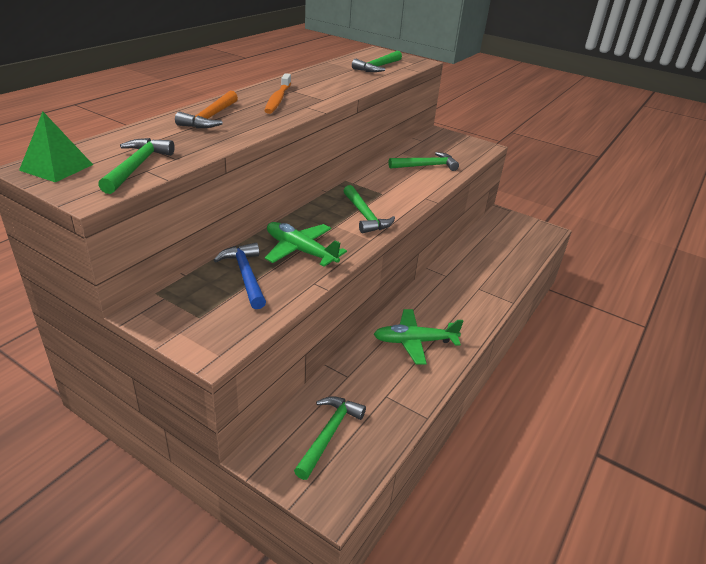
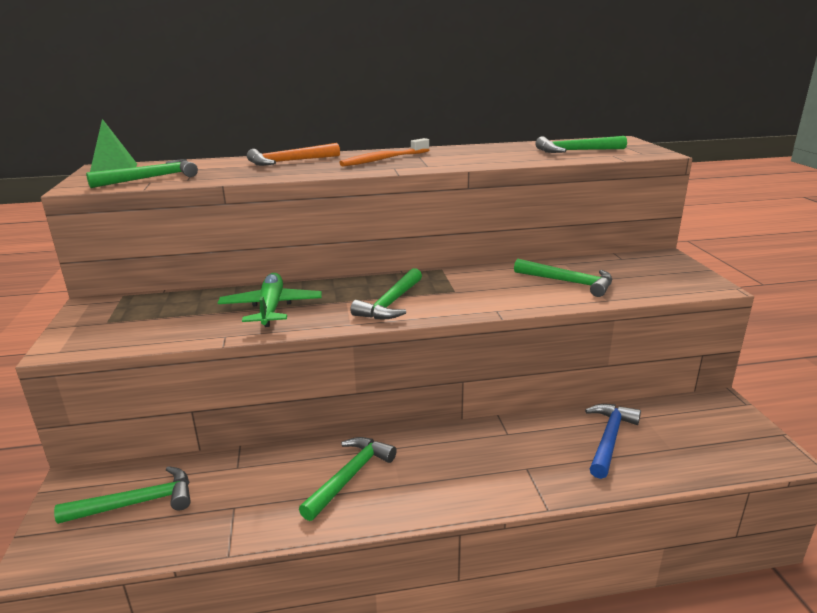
camera: 50 degrees right, 10 degrees down
(245, 275) = (194, 308): blue hammer -> blue hammer (609, 439)
(414, 341) = (350, 476): green plane -> green hammer

